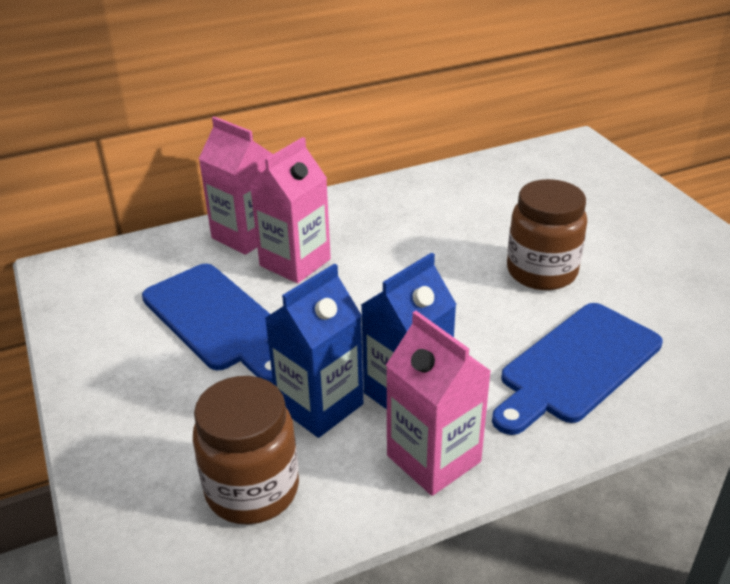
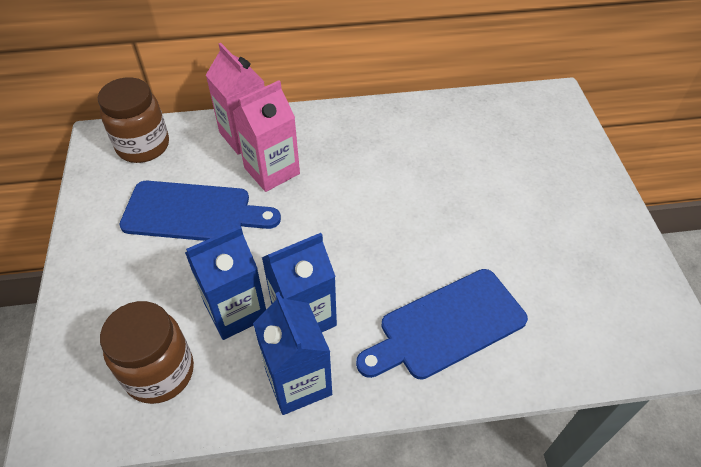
camera: 15 degrees right, 15 degrees up
(216, 320) = (193, 213): blue cutting board -> blue cutting board turned 60 degrees counterclockwise
(433, 458) = (298, 382): pink carton -> blue carton
(541, 272) = (461, 226): brown jar -> brown jar (143, 146)

